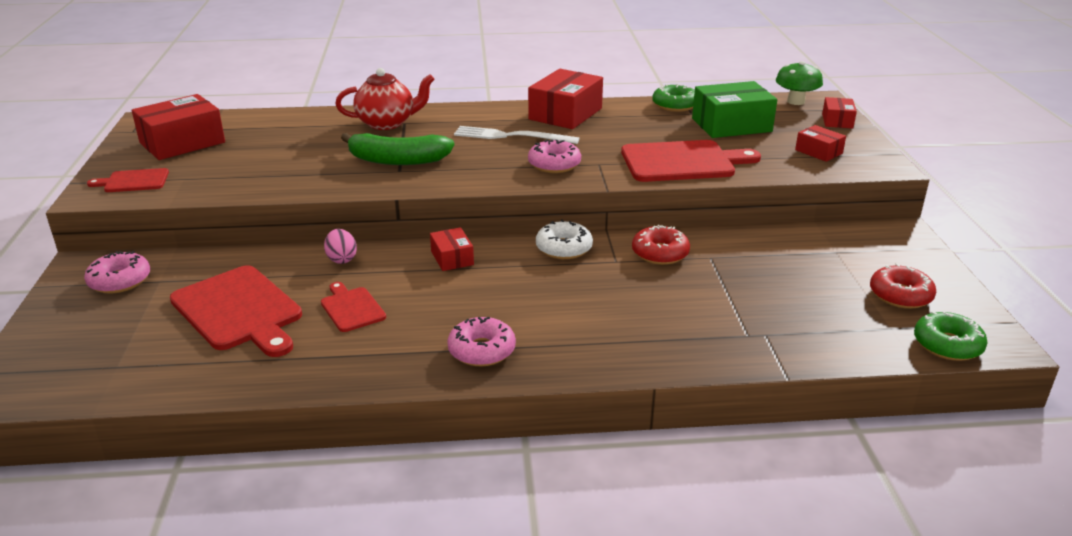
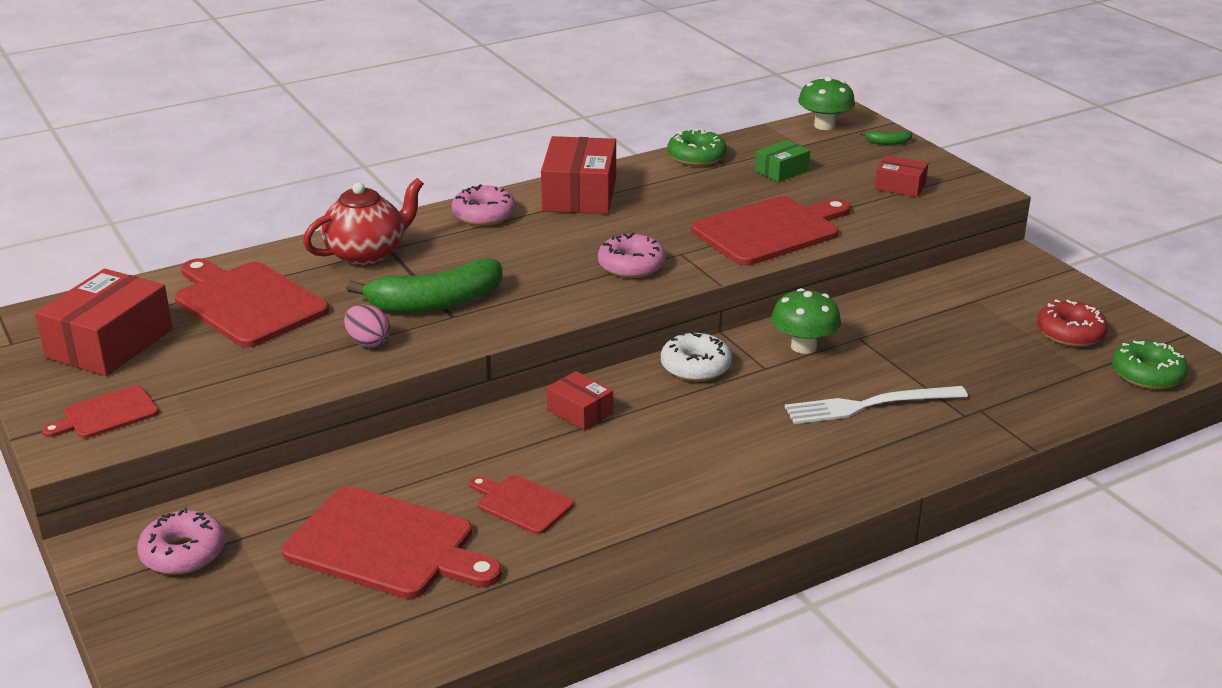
camera: 25 degrees left, 0 degrees up
(284, 136) = (247, 302): none -> red cutting board
(341, 259) = (447, 448): pink egg -> pink egg (368, 342)
(482, 350) = (715, 509): pink donut -> pink donut (484, 215)
(511, 136) = (544, 239): white fork -> white fork (869, 405)
(660, 253) = (803, 346): red donut -> green mushroom
(731, 125) = (781, 171): green box -> green box, size x0.53
(837, 121) = (887, 142): red box -> green banana

